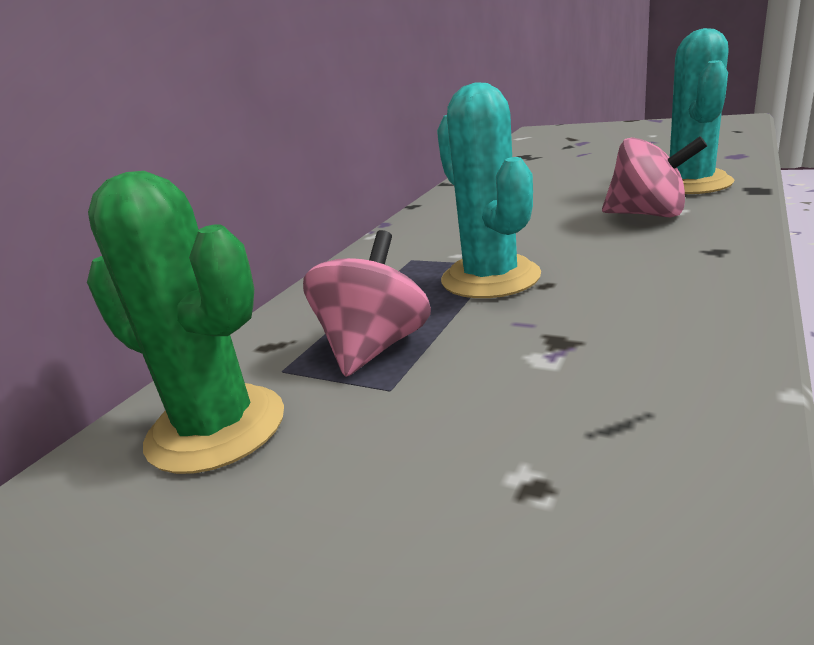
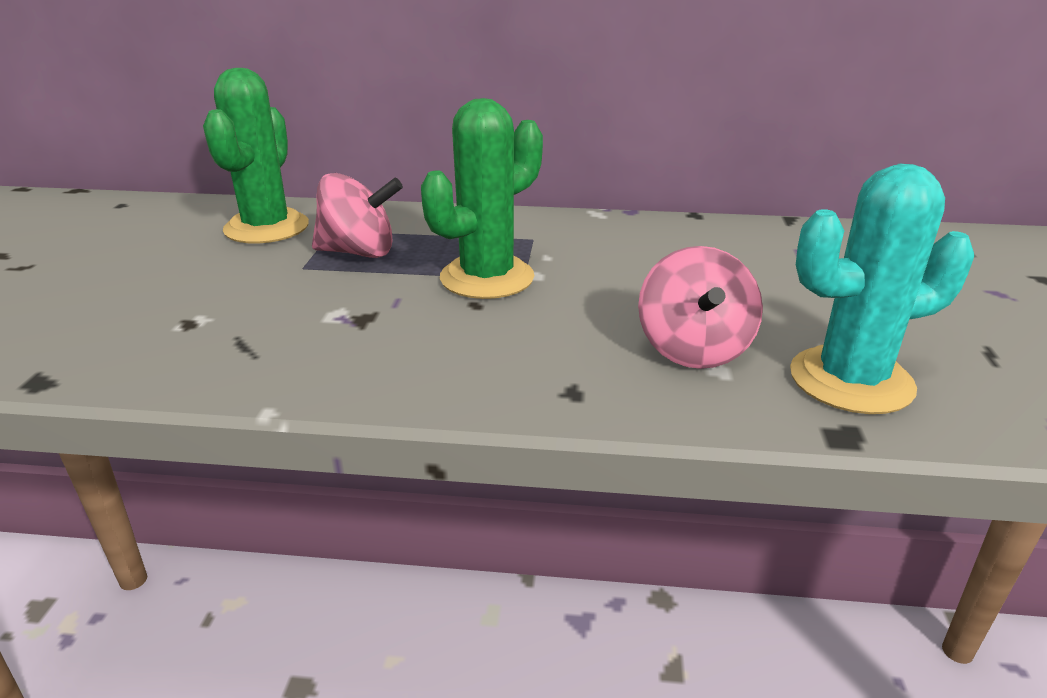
camera: 65 degrees right, 5 degrees up
(490, 278) = (487, 278): turquoise cactus -> green cactus

